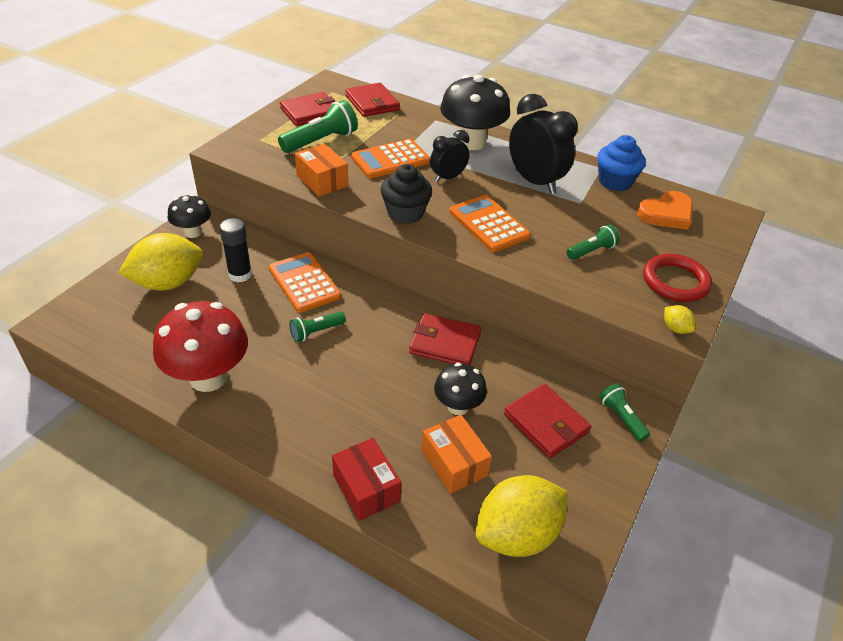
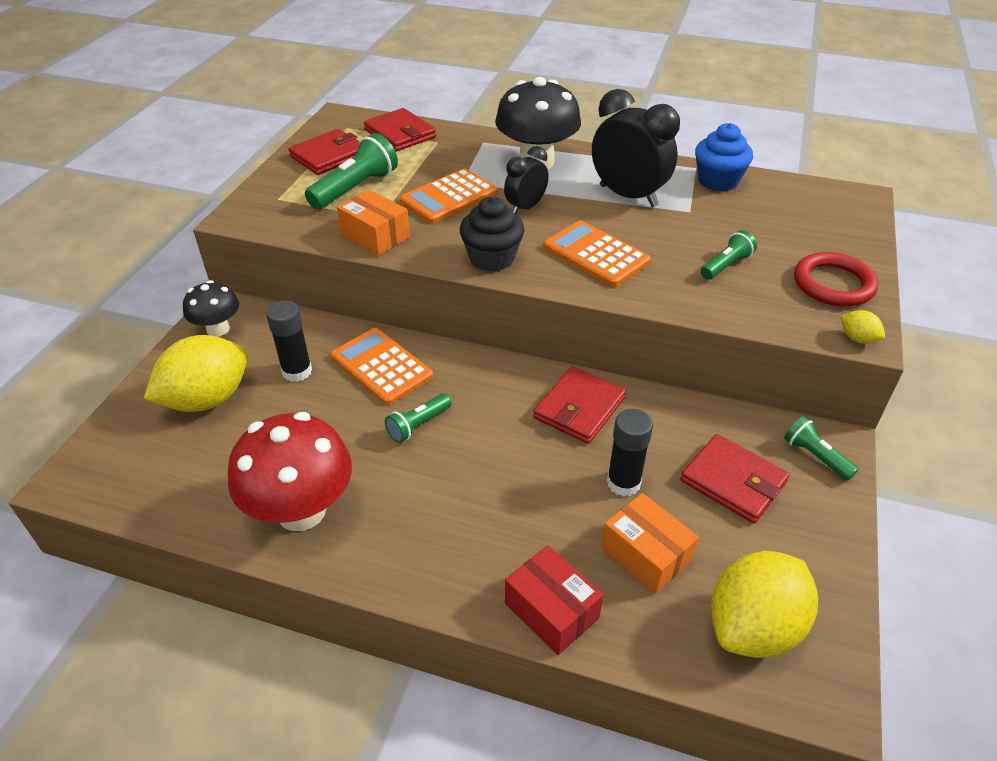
camera: 10 degrees left, 0 degrees up
(445, 343) = (579, 408): red wallet -> red wallet turned 60 degrees counterclockwise
(458, 406) = (623, 482): black mushroom -> black glue stick
(666, 214) = (790, 208): orange heart -> none

